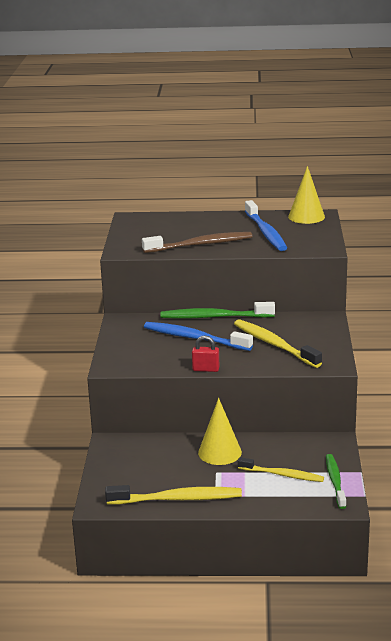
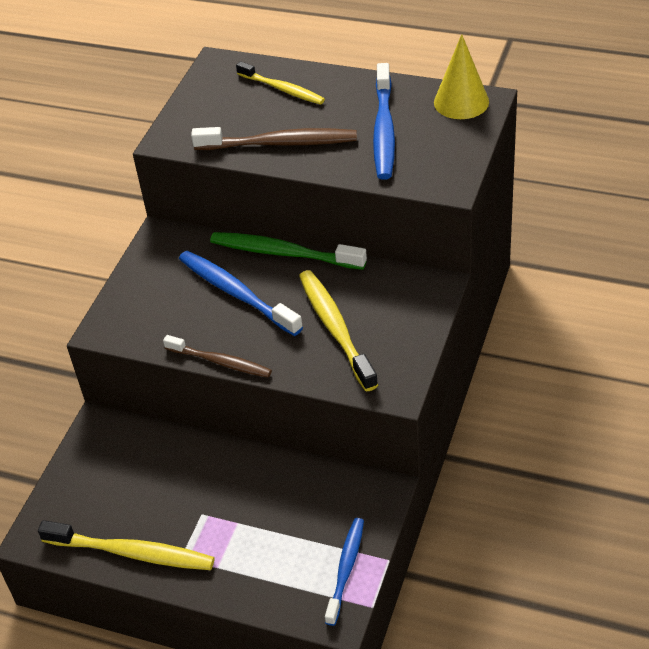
camera: 20 degrees right, 20 degrees up
(206, 369) = (220, 362): red padlock -> brown toothbrush
(219, 452) = (223, 477): yellow cone -> none
(282, 475) = (283, 540): yellow toothbrush -> yellow toothbrush (282, 89)
(335, 481) = (346, 569): green toothbrush -> blue toothbrush

